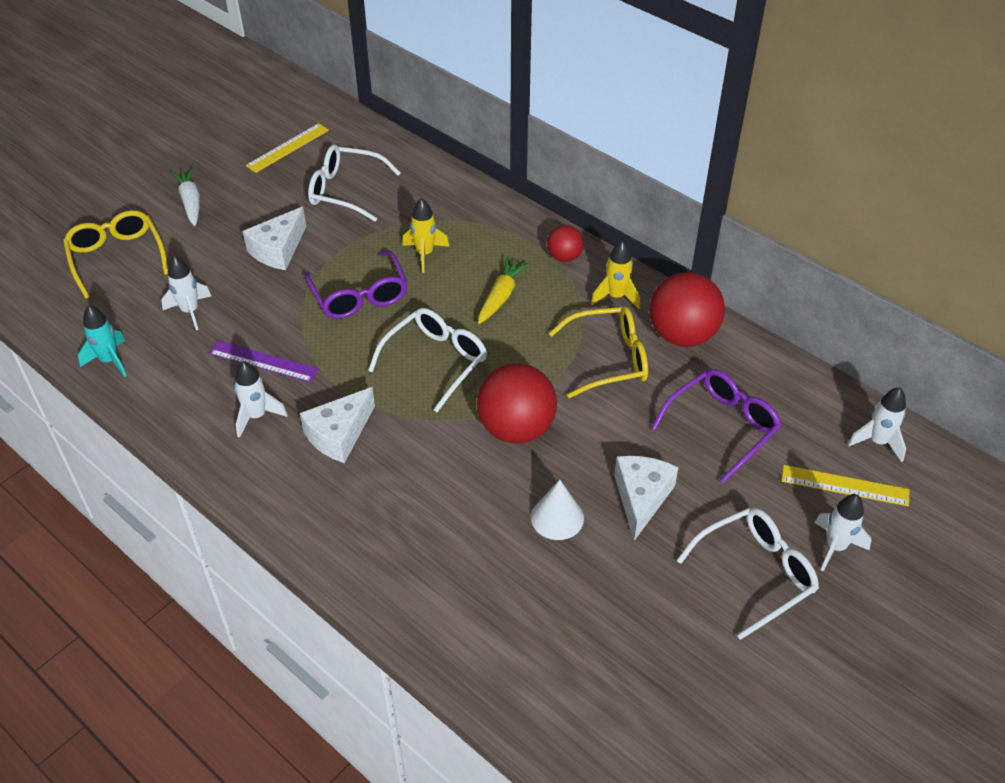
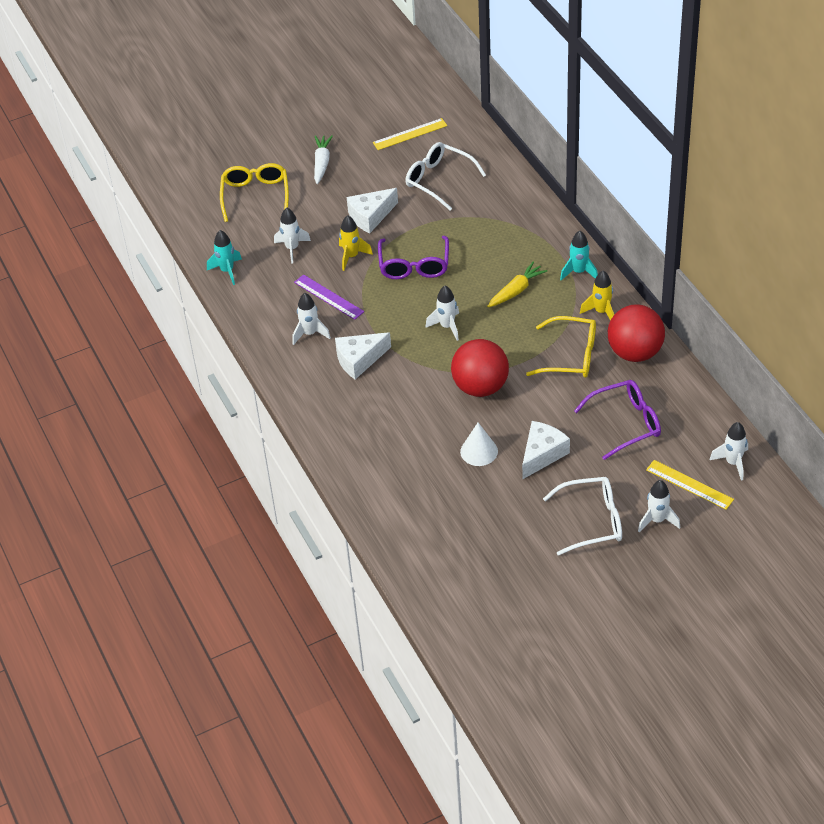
camera: 25 degrees right, 0 degrees up
(425, 254) = (475, 245): yellow rocket -> yellow rocket (351, 256)
(436, 361) = (447, 326): white glasses -> white rocket
(564, 257) = (578, 272): red ball -> turquoise rocket

